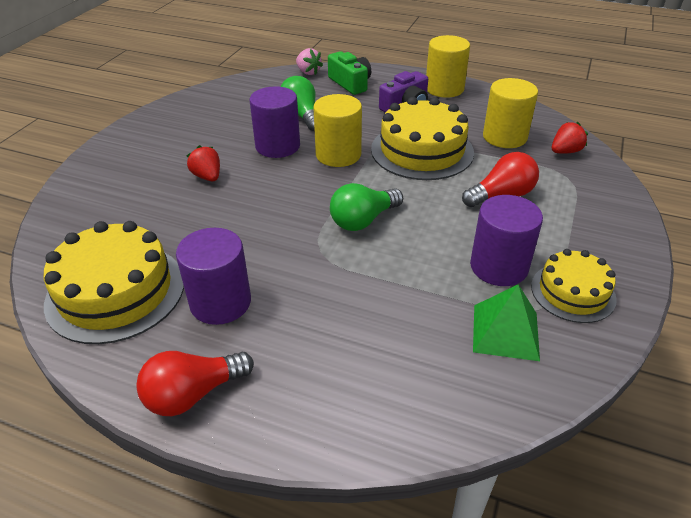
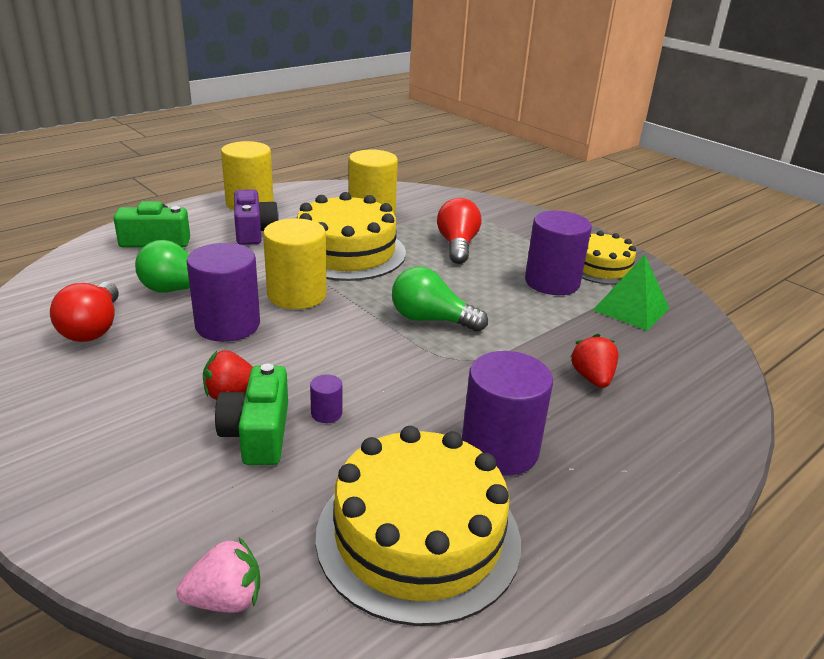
camera: 65 degrees left, 10 degrees down
(177, 200) = (258, 433): none -> green camera
(193, 394) = (637, 507): red light bulb -> red light bulb (93, 328)
(212, 216) = (326, 413): none -> purple cylinder
(308, 72) = (82, 255): pink strawberry -> pink strawberry (225, 599)
(363, 220) = (431, 320): green light bulb -> green light bulb turned 120 degrees clockwise
(565, 151) = (423, 200): red strawberry -> red strawberry (592, 378)

